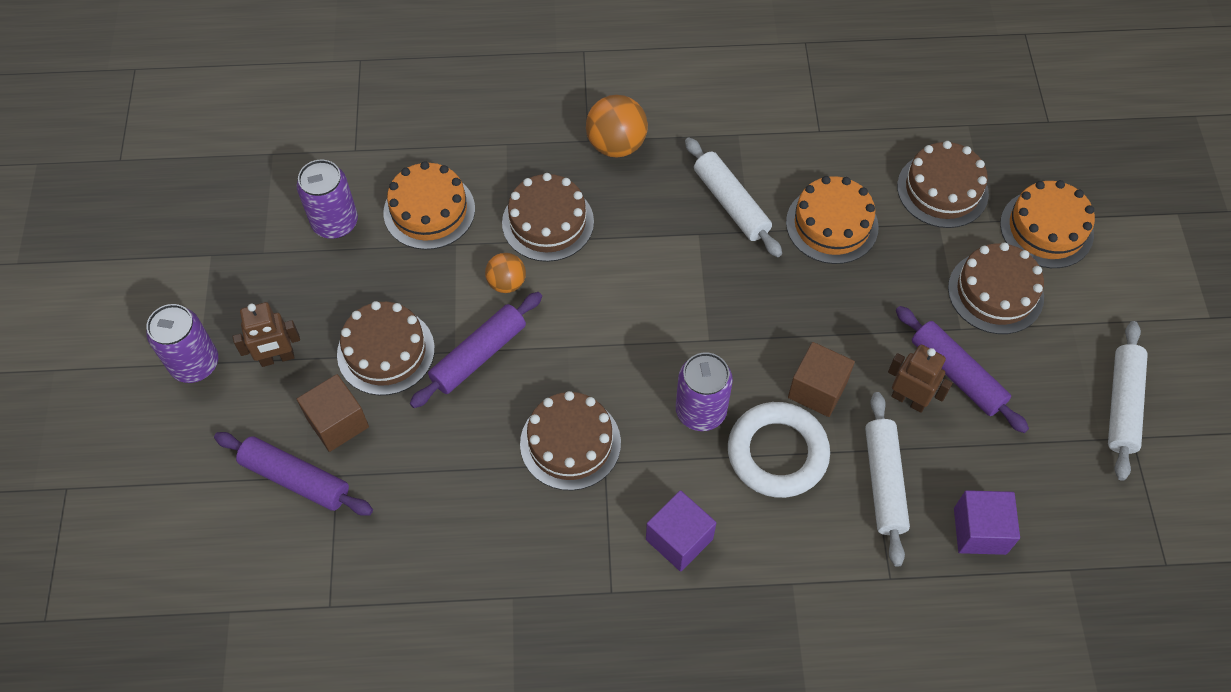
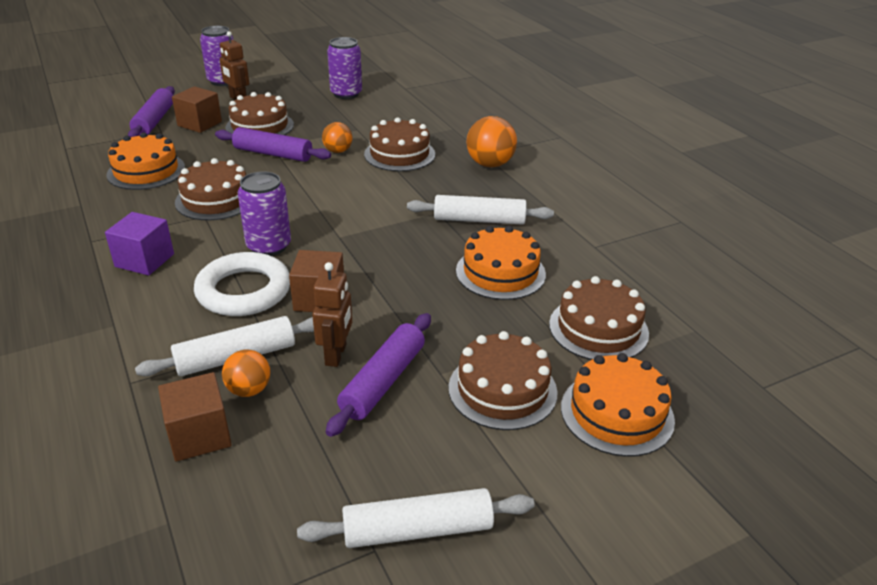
camera: 65 degrees right, 25 degrees down
(429, 210) = (377, 116): orange cake -> orange cake (146, 171)
(731, 203) = (479, 220): white rolling pin -> white rolling pin turned 60 degrees clockwise
(934, 481) = (249, 390): none -> orange ball
(979, 531) = (199, 435): purple cube -> brown cube

